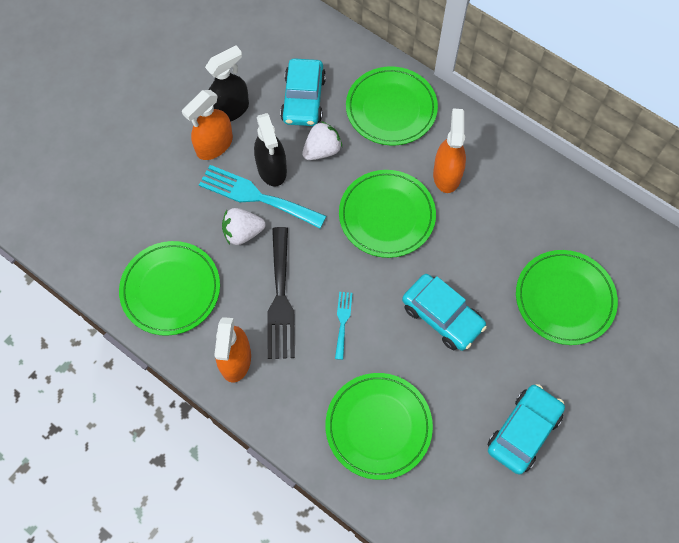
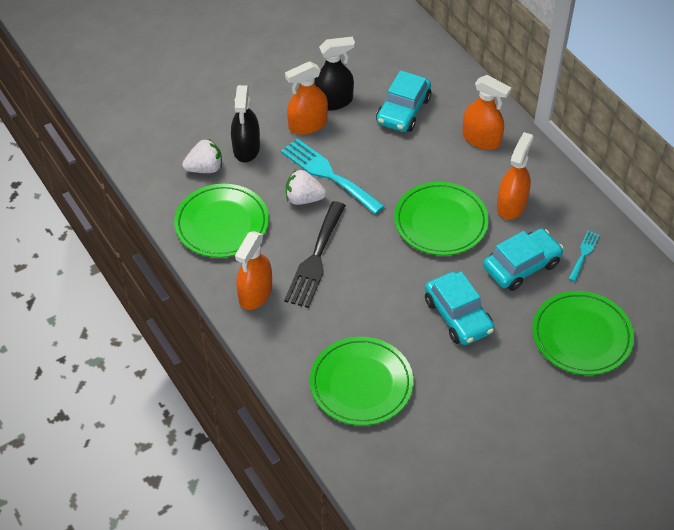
camera: 20 degrees right, 15 degrees down
(272, 169) = (351, 156): black spray bottle -> black spray bottle (246, 148)
(322, 150) = (403, 155): white strawberry -> white strawberry (205, 168)
(342, 322) = (364, 293): turquoise fork -> turquoise fork (583, 254)
(391, 109) = (481, 139): green plate -> orange spray bottle
(523, 431) = (495, 430): turquoise car -> turquoise car (521, 266)

